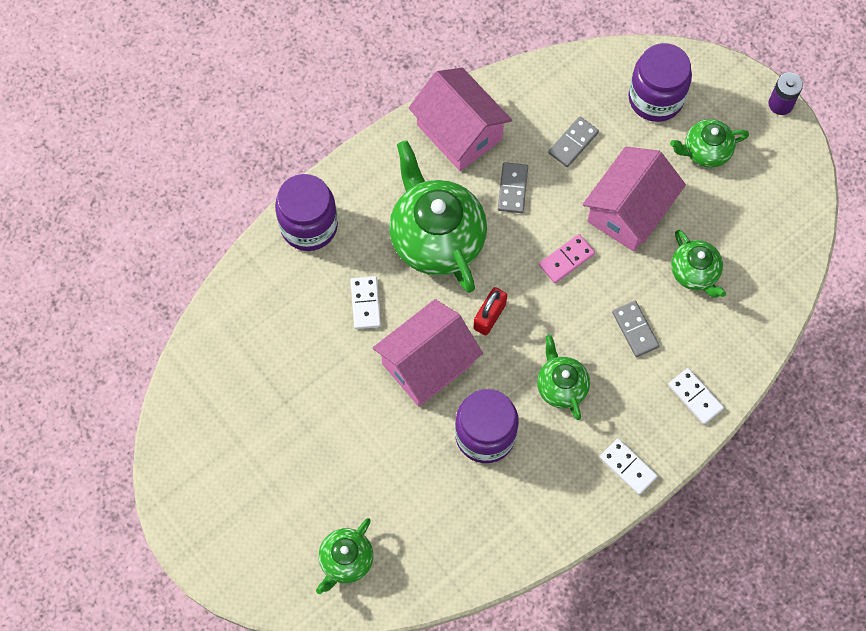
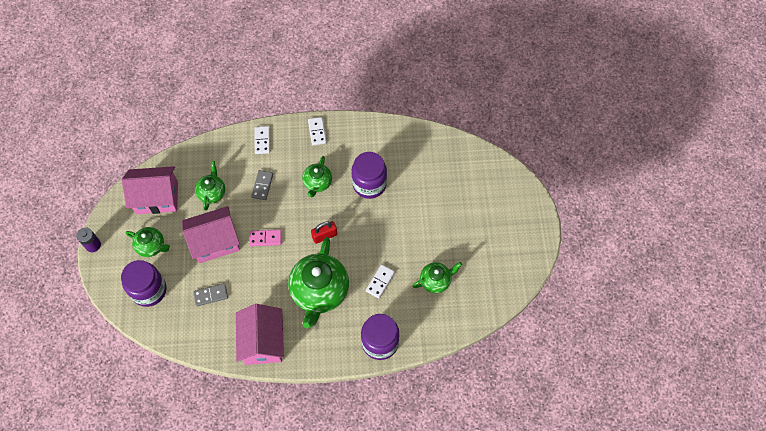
camera: 145 degrees left, 5 degrees down
(346, 560) = (472, 172): green teapot -> green teapot (435, 281)
(428, 364) = (371, 233): pink house -> pink house (157, 197)
(513, 189) = (261, 291): grey domino -> none

